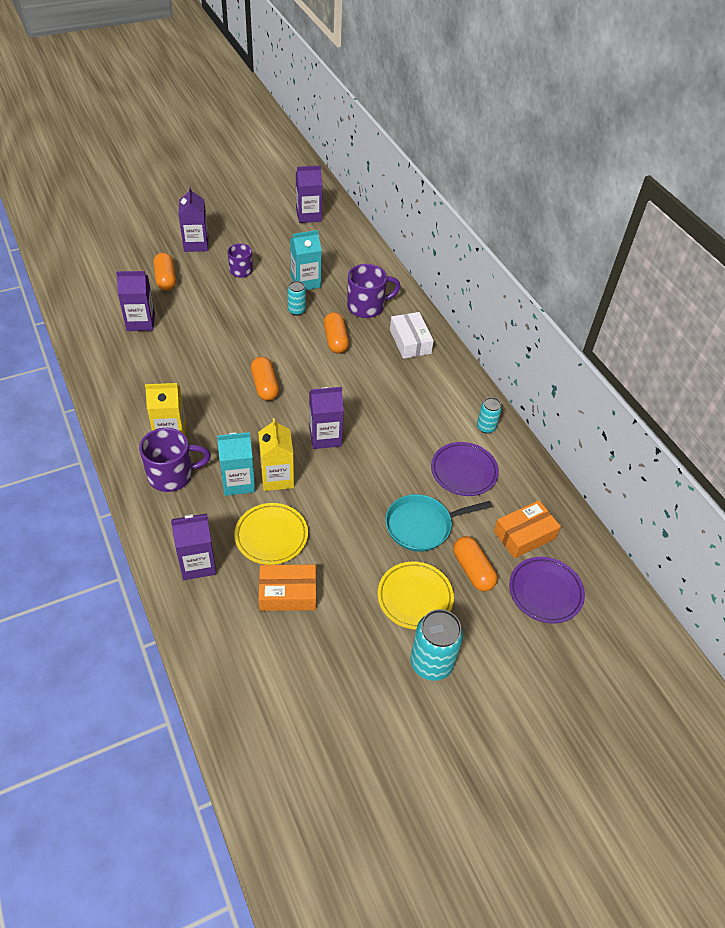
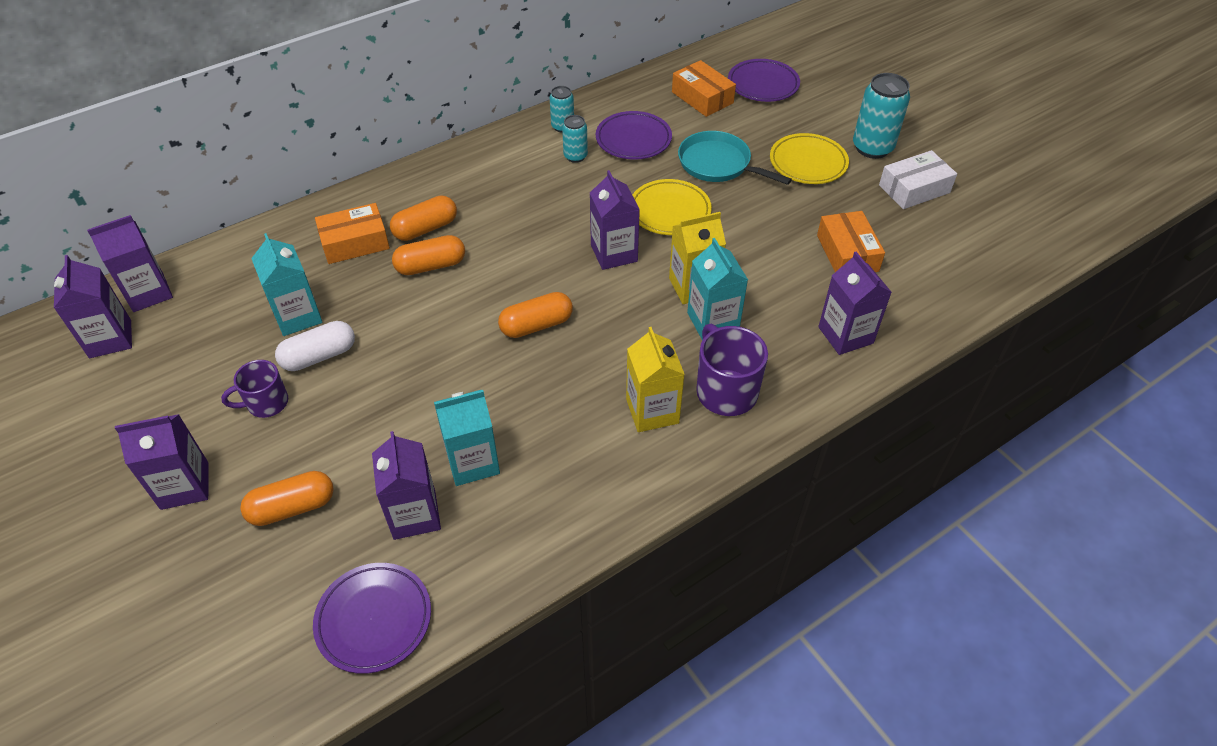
camera: 95 degrees left, 0 degrees up
(85, 305) = (374, 620): none -> purple plate
(166, 347) = (472, 462): none -> turquoise carton
(270, 290) = (319, 356): none -> white capsule
(271, 536) = (780, 278): yellow plate -> yellow plate (669, 211)
(296, 310) = (369, 316): turquoise can -> turquoise can (575, 156)
(341, 226) = (148, 293): none -> purple carton
(367, 307) = (355, 242): purple mug -> orange box
(410, 341) = (424, 195): white box -> white box (914, 189)
(422, 525) = (718, 164): turquoise pan -> turquoise pan turned 150 degrees clockwise
(473, 570) = (758, 128): orange capsule -> orange capsule (425, 229)

